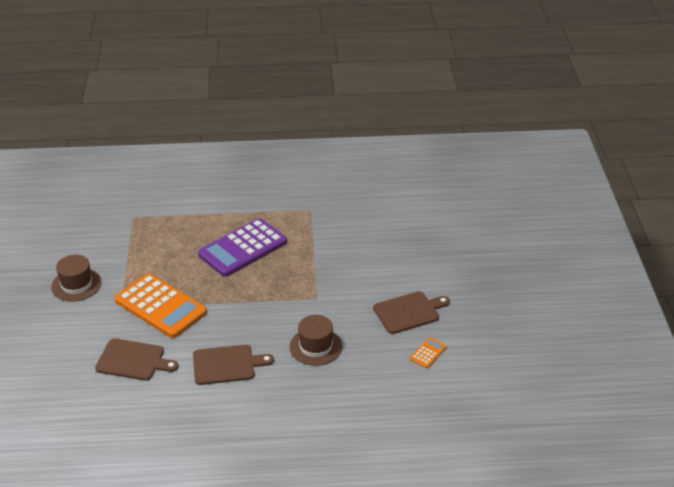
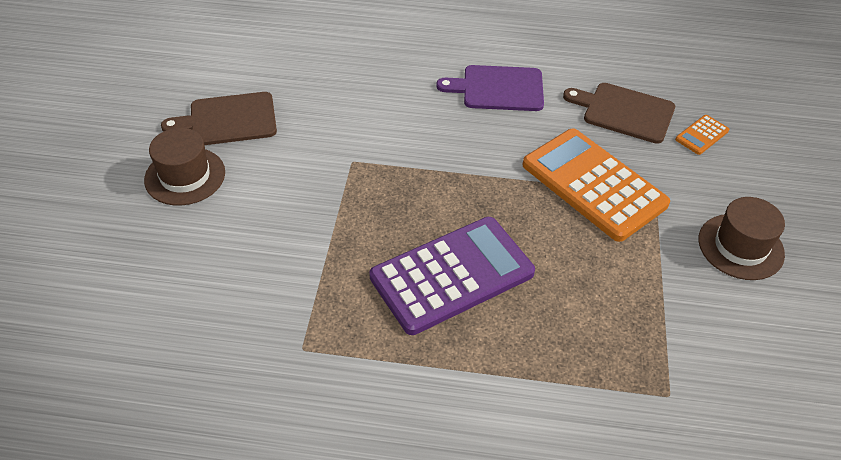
camera: 170 degrees left, 10 degrees up
(227, 365) = (498, 88): brown cutting board -> purple cutting board
(315, 346) = (376, 94): brown hat -> brown hat (185, 176)
(428, 353) = (235, 64): orange calculator -> orange calculator (701, 135)

